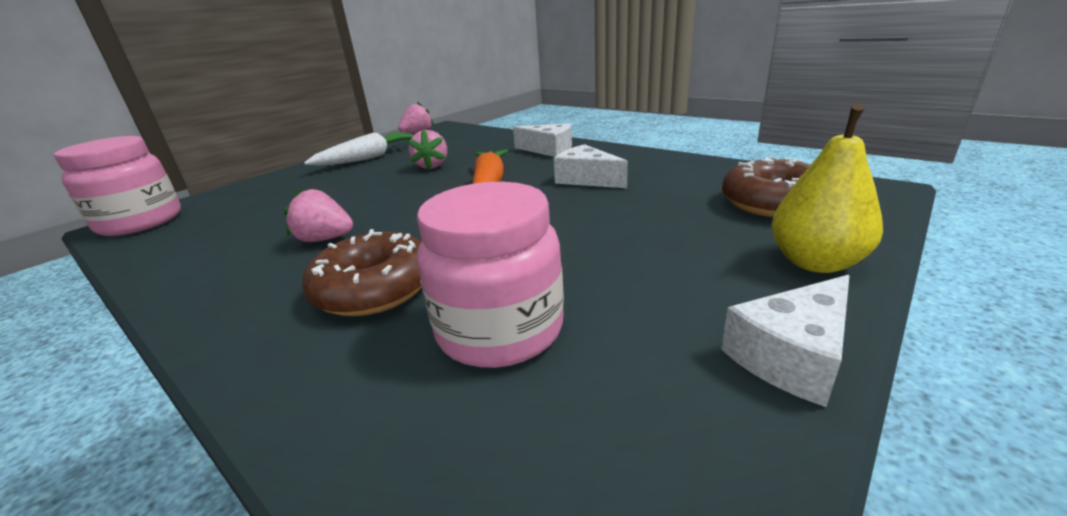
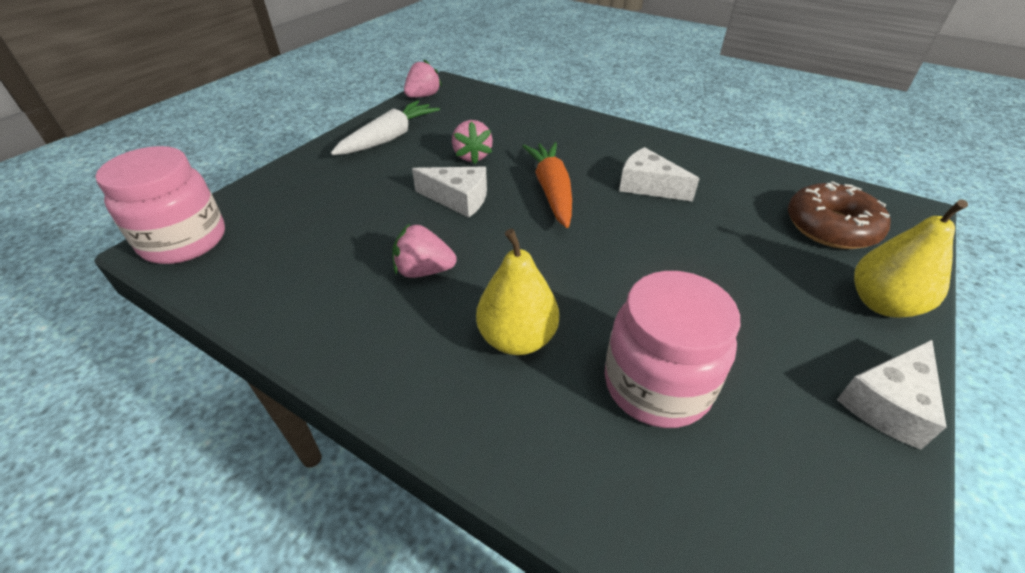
camera: 10 degrees left, 15 degrees up
(375, 288) = (517, 338): brown donut -> yellow pear
(548, 150) = (588, 135): white cheese -> white cheese (458, 199)

